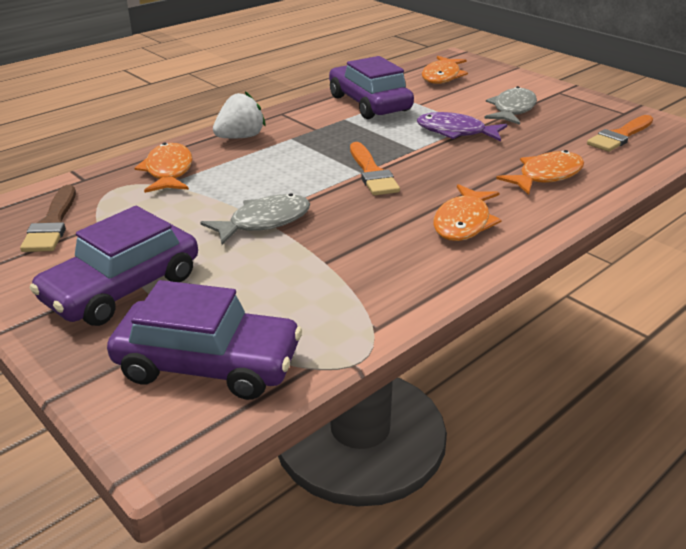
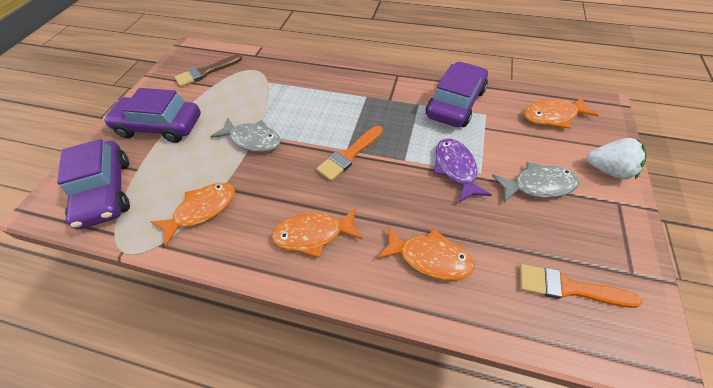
camera: 60 degrees right, 20 degrees up
(168, 171) = (284, 75): orange fish -> orange fish (202, 210)
(240, 137) = (347, 77): white strawberry -> white strawberry (608, 170)

